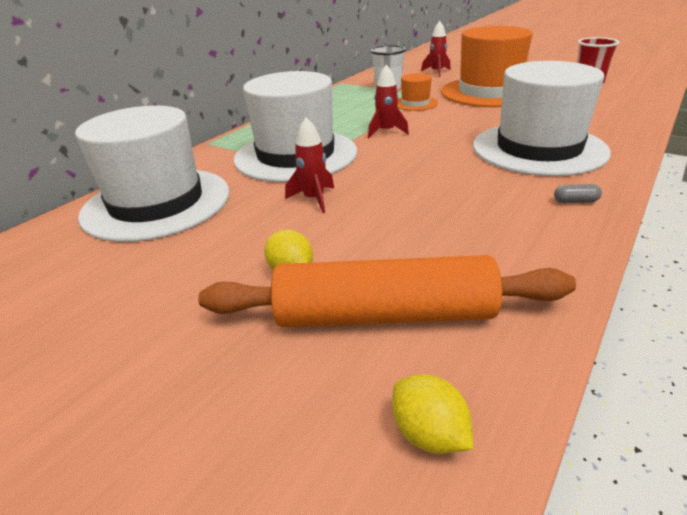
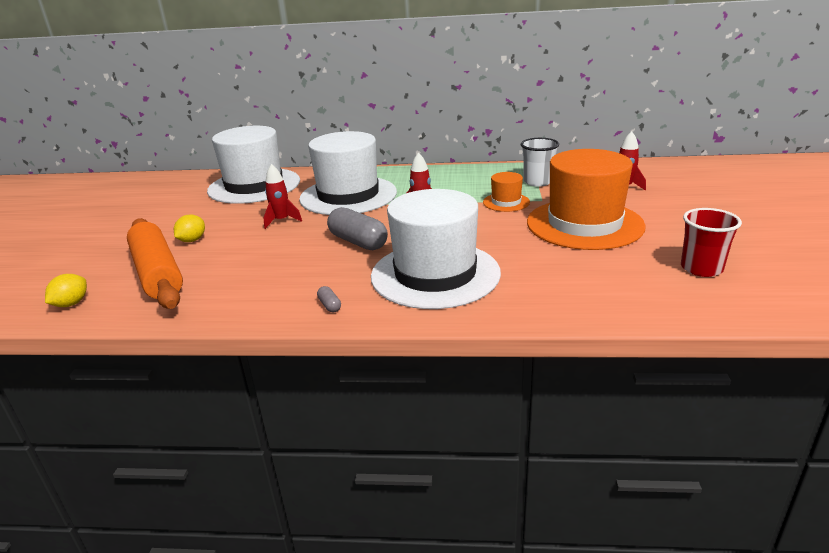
camera: 60 degrees right, 5 degrees down
(431, 168) = (358, 242): none -> grey capsule

